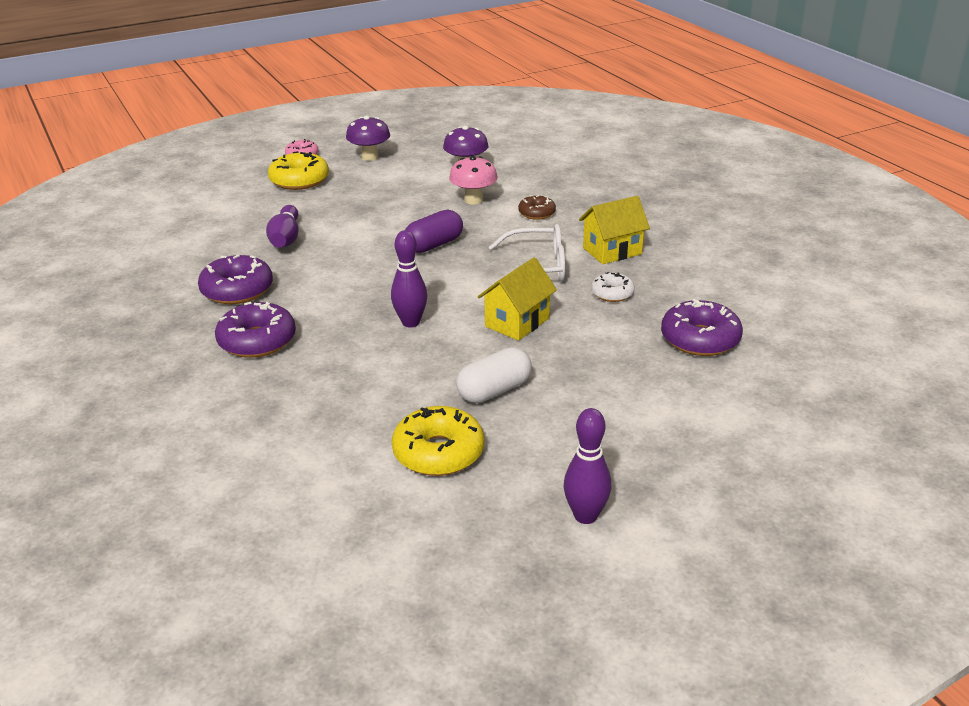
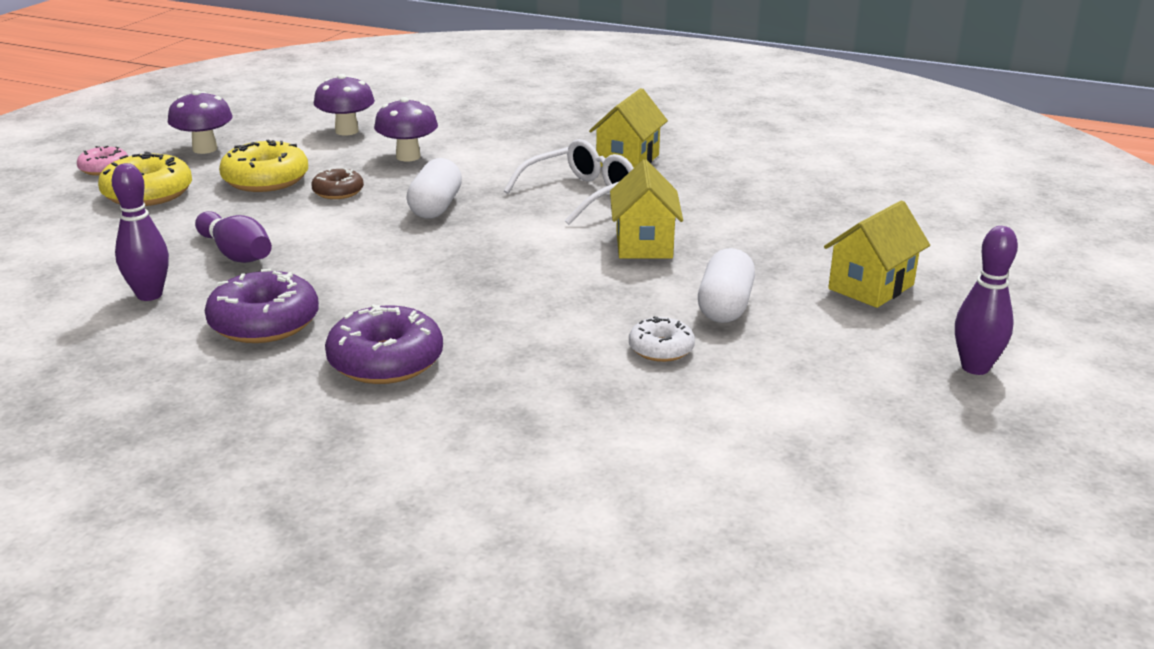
camera: 40 degrees left, 5 degrees down
(410, 322) = (536, 281): purple bowling pin -> purple bowling pin (149, 295)
(434, 245) = (435, 207): purple capsule -> white capsule
(438, 452) = (768, 377): yellow donut -> yellow donut (266, 180)
(473, 200) = (408, 157): pink mushroom -> purple mushroom
(536, 213) = (497, 150): brown donut -> brown donut (338, 192)
(612, 293) = (688, 193): white donut -> white donut (661, 349)
(619, 421) = (871, 287): none -> yellow house
(700, 339) = (822, 203): purple donut -> none

